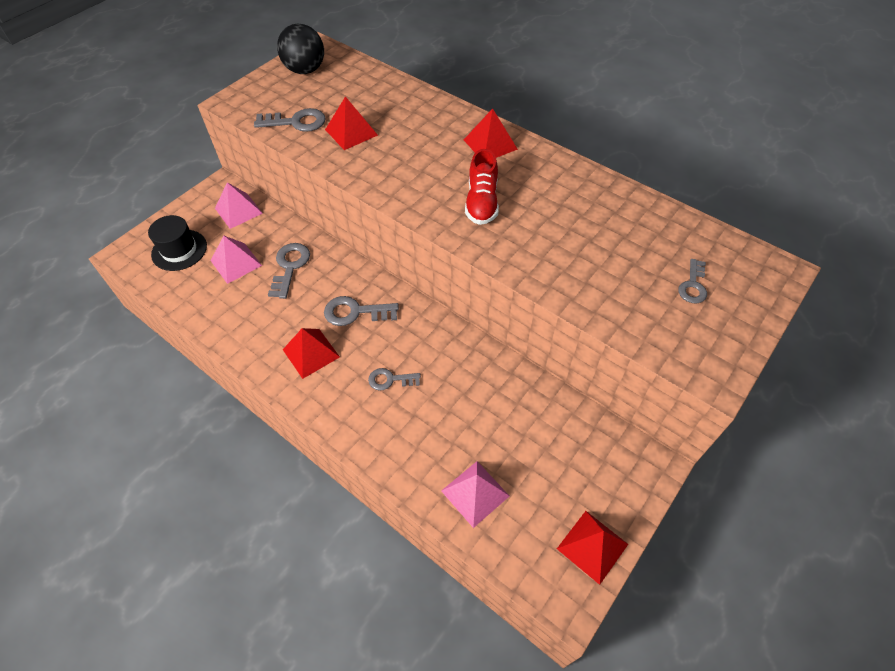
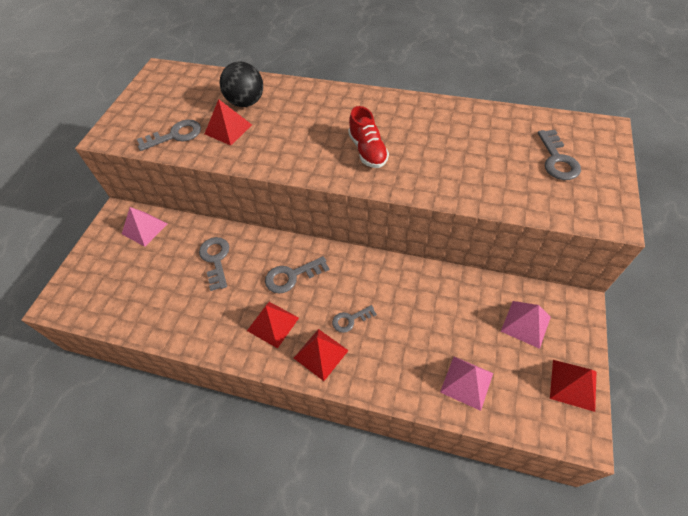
camera: 20 degrees left, 0 degrees up
(179, 250) = (107, 281): black hat -> none
(236, 263) = (166, 273): pink pyramid -> pink pyramid (525, 324)
(305, 70) = (159, 91): black ball -> black ball (246, 102)
(490, 144) = (347, 104): red pyramid -> red pyramid (321, 354)
(693, 285) = (557, 160): grey key -> grey key, size x1.54

